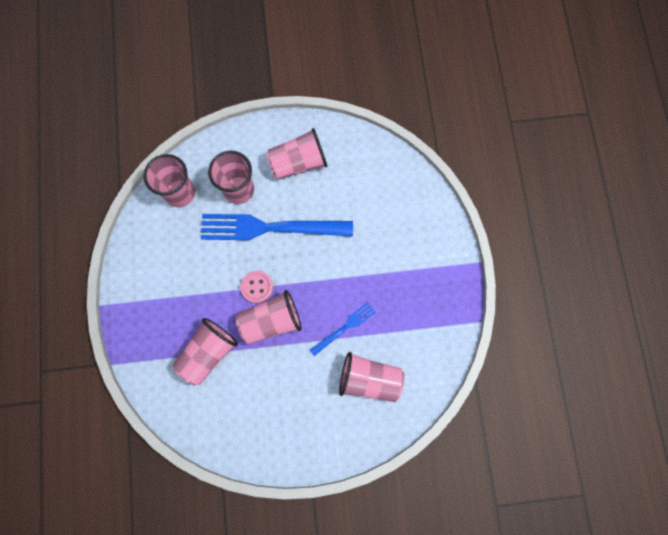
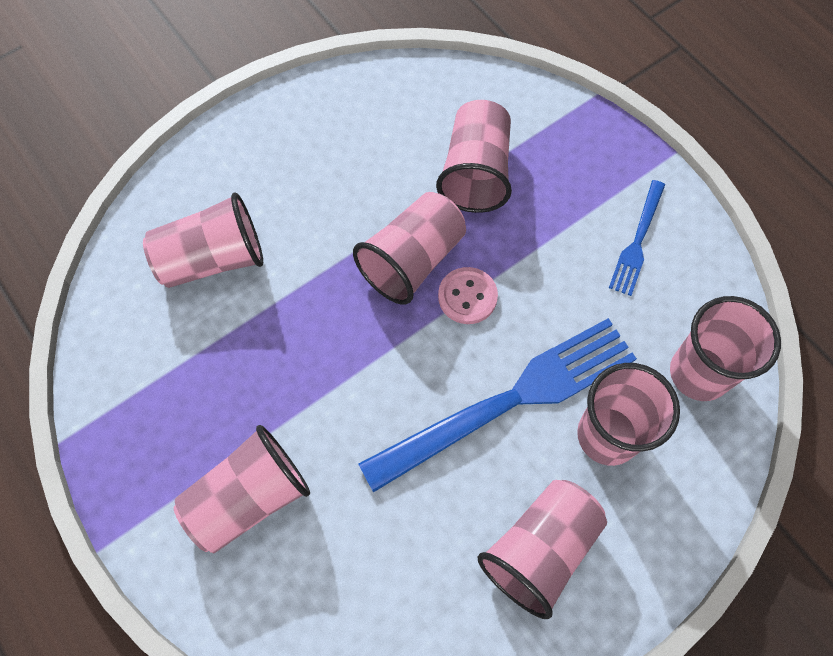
camera: 150 degrees right, 10 degrees down
(345, 327) = (290, 312): blue fork -> blue fork (637, 241)
(406, 249) = (249, 498): none -> pink cup

